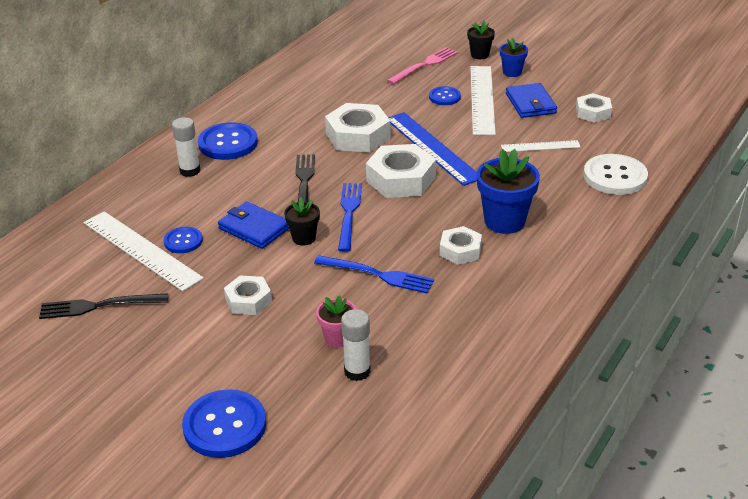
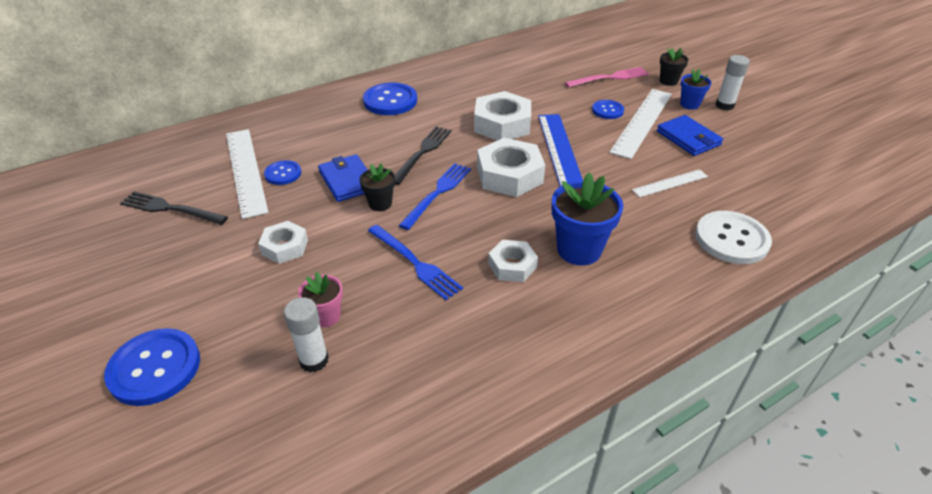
camera: 25 degrees right, 5 degrees up
(190, 171) = (341, 115): white glue stick -> white glue stick (724, 105)
(530, 103) = (688, 138): blue wallet -> blue wallet turned 45 degrees counterclockwise
(540, 146) = (670, 183): white ruler -> white ruler turned 45 degrees counterclockwise
(593, 113) = (749, 165): white nut -> none

